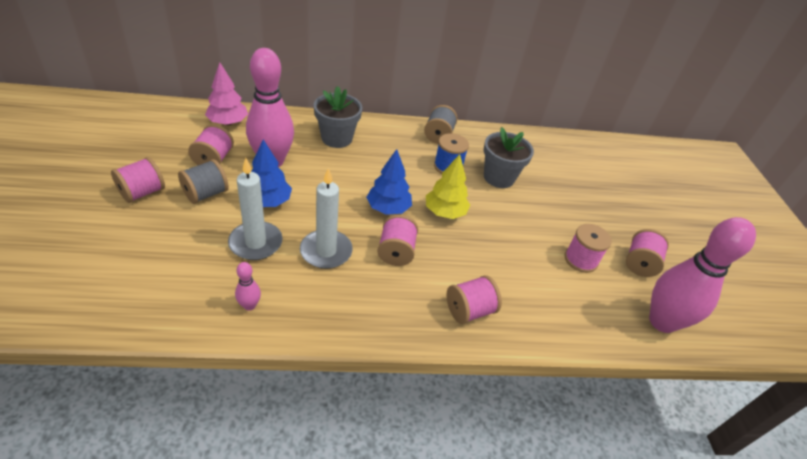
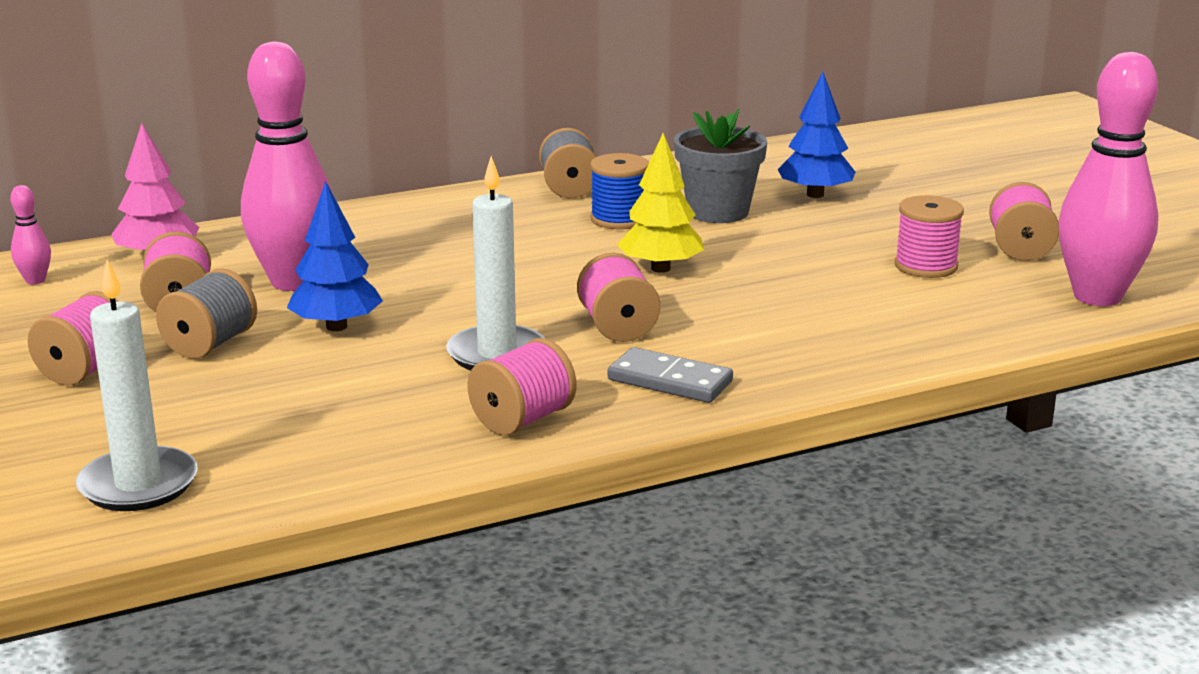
camera: 15 degrees left, 20 degrees down
(249, 305) = (423, 438): pink bowling pin -> pink bowling pin (35, 280)
(255, 243) = (363, 374): white candle -> white candle (138, 484)
(336, 138) = (387, 231): grey flower pot -> none
(388, 208) = (559, 286): blue tree -> blue tree (815, 195)
(395, 306) = (670, 381): none -> grey domino
(469, 310) = (793, 356): pink spool -> pink spool (522, 420)

